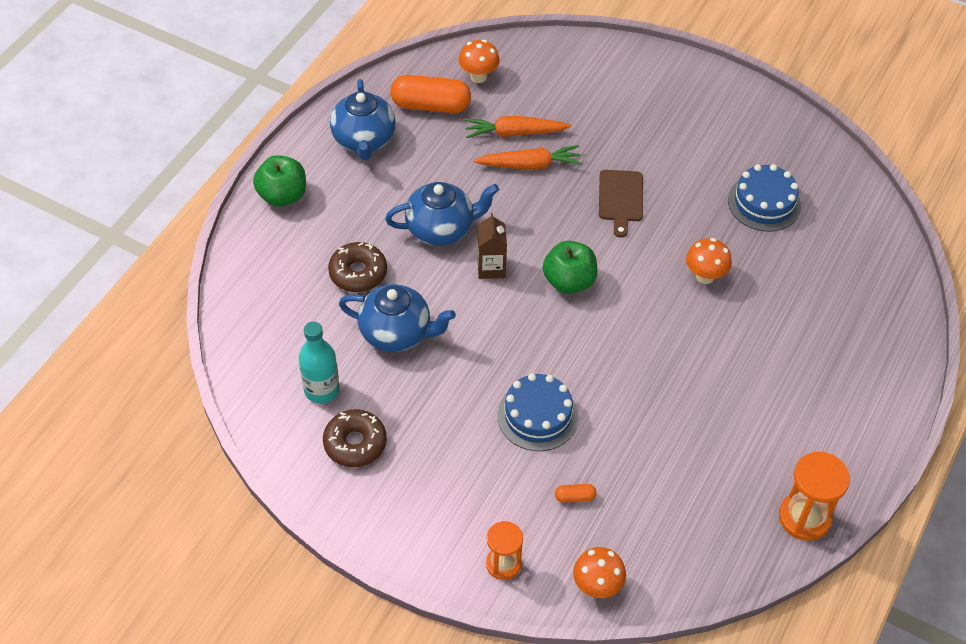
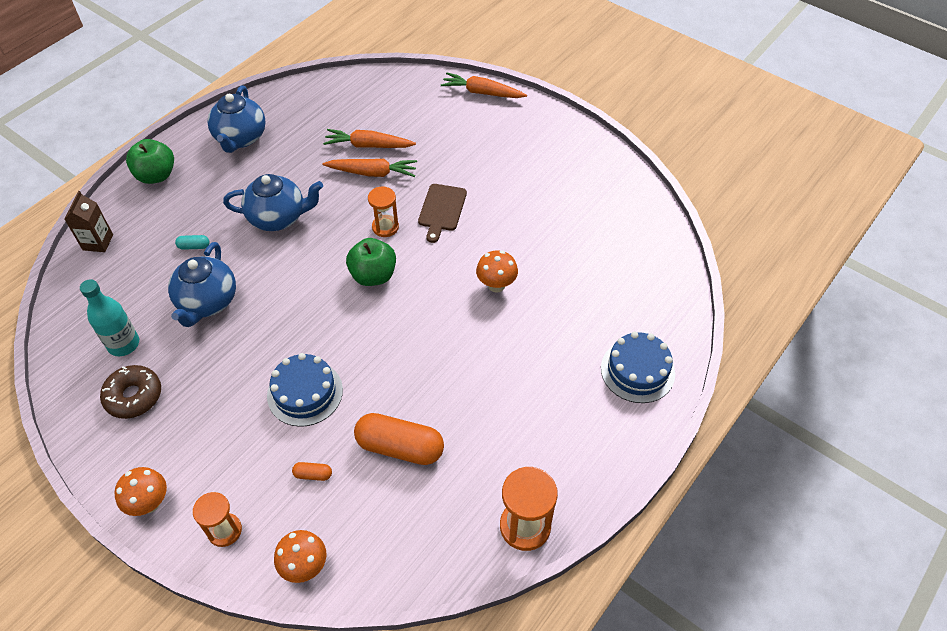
camera: 10 degrees right, 0 degrees up
(358, 273) = (194, 246): brown donut -> turquoise capsule
(397, 333) = (207, 302): blue teapot -> blue teapot turned 75 degrees clockwise
(431, 105) = (306, 116): orange capsule -> orange capsule (400, 447)
(478, 76) = (354, 98): orange mushroom -> orange mushroom (150, 503)
(491, 268) = (309, 255): brown carton -> brown carton (98, 242)
(564, 226) = (385, 227): none -> orange hourglass
(624, 55) = (482, 92): none -> orange carrot
(764, 203) = (568, 227): blue cake -> blue cake (637, 370)

